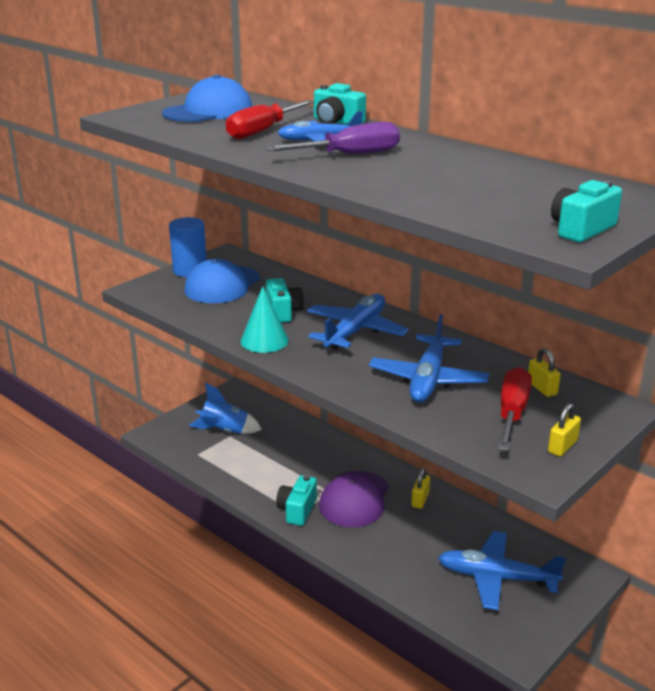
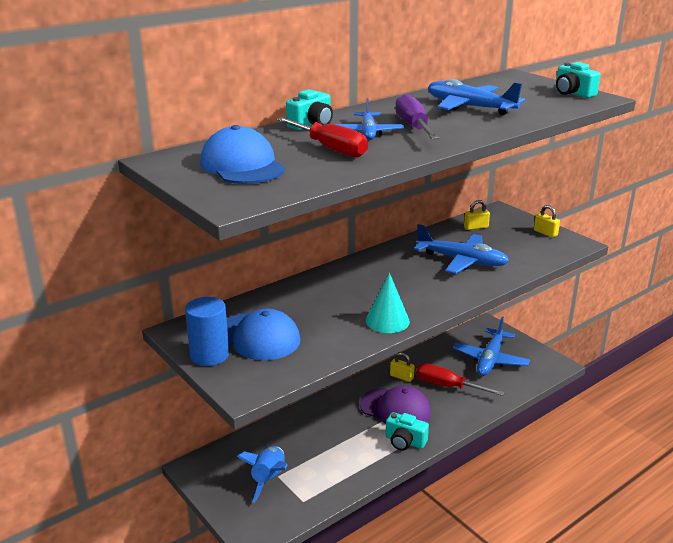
camera: 80 degrees left, 0 degrees up
(283, 312) = (333, 308): turquoise camera -> none
(355, 331) = (379, 279): blue plane -> blue plane (469, 107)
(512, 413) = (508, 241): red screwdriver -> red screwdriver (448, 386)

